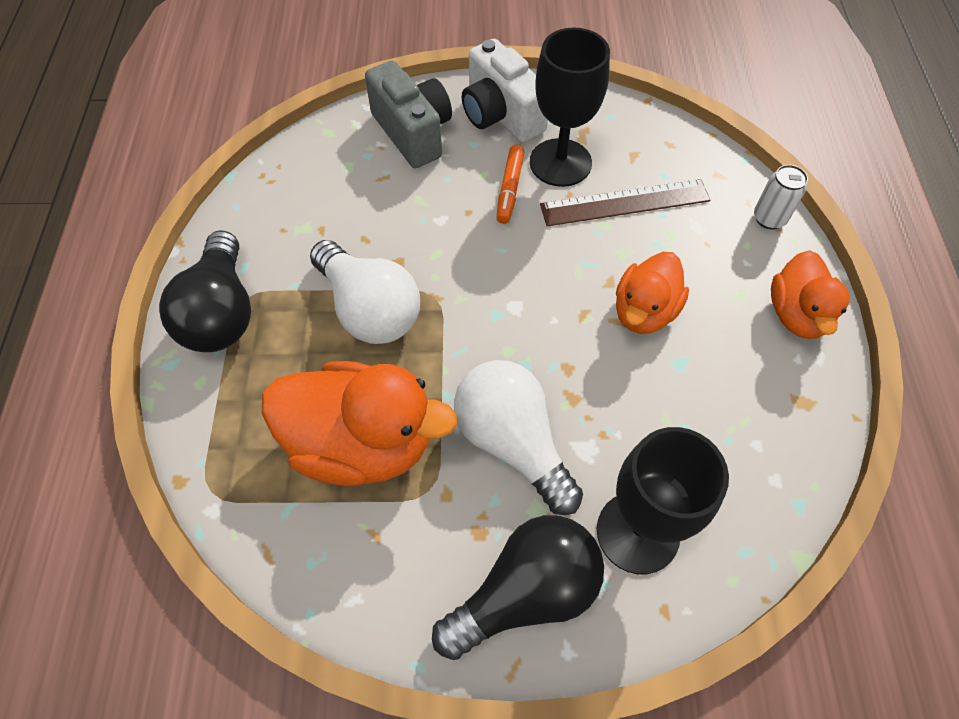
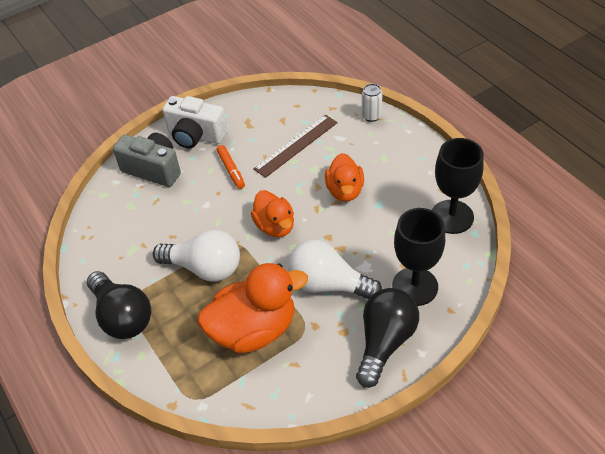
camera: 30 degrees left, 10 degrees down
(560, 163) = (247, 143): black goblet -> black goblet (452, 217)
(797, 314) = (415, 153): orange duck -> orange duck (275, 226)

